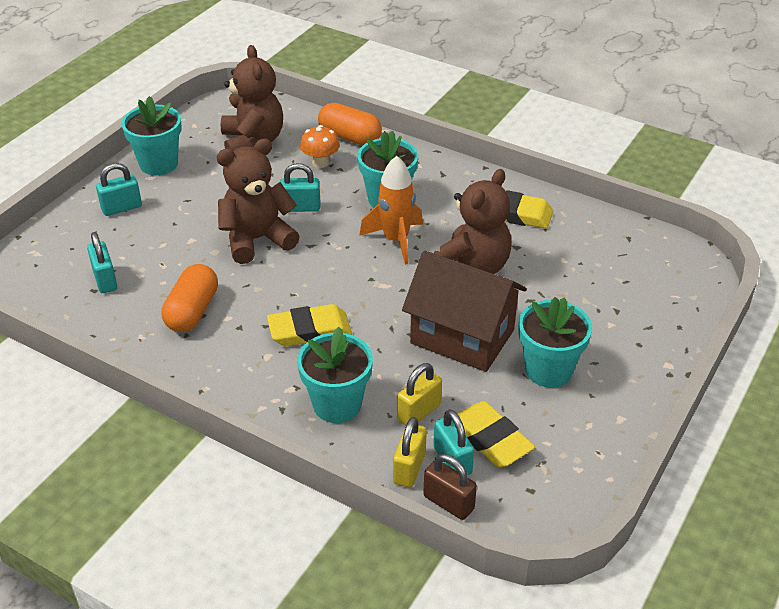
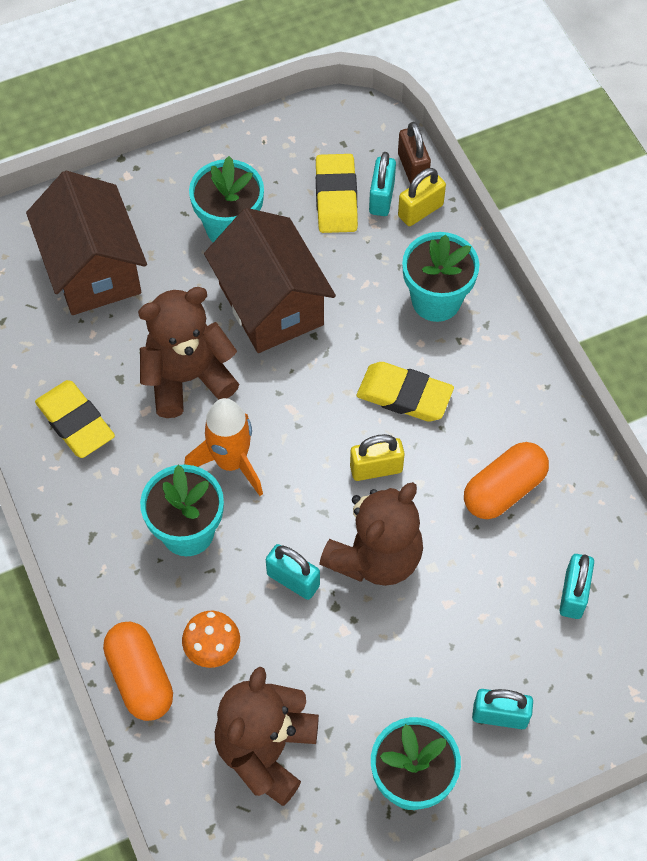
camera: 145 degrees left, 20 degrees up
(257, 239) = (375, 556): brown teddy bear -> brown teddy bear turned 60 degrees counterclockwise
(419, 412) = (372, 253): yellow padlock -> yellow padlock (376, 468)
(610, 294) = (93, 269): none -> brown house

